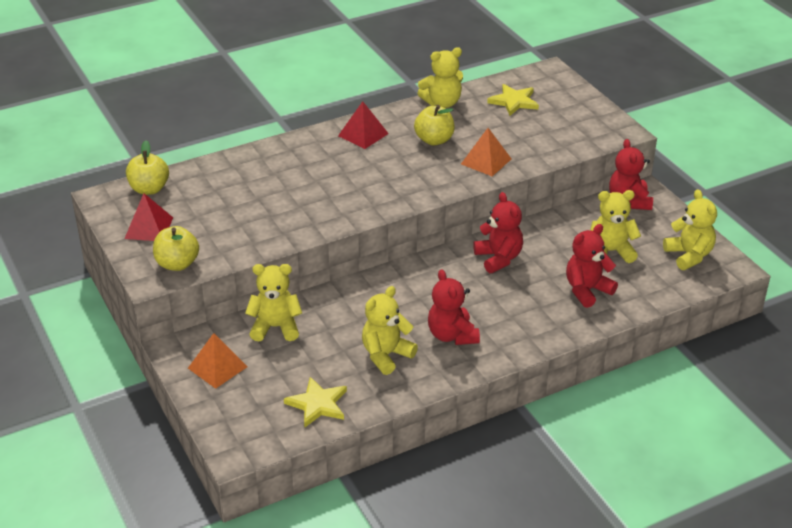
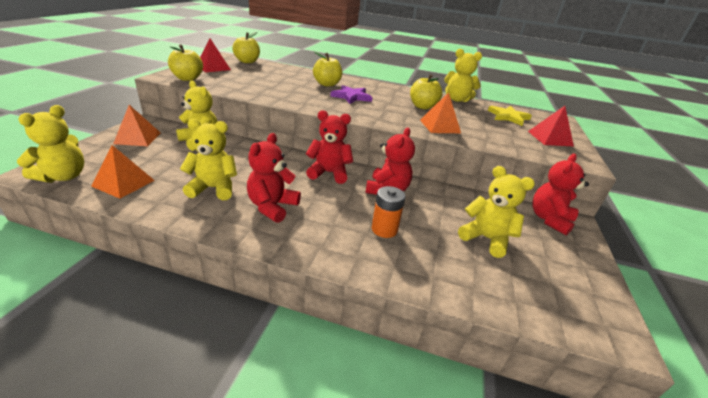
camera: 40 degrees right, 5 degrees down
(303, 168) = (327, 84): none -> yellow apple
(317, 404) = (123, 183): yellow star -> orange pyramid
(358, 172) = (351, 97): none -> purple star
(363, 134) = (385, 89): red pyramid -> red pyramid (550, 138)
(545, 294) = (384, 229): none -> orange battery
(587, 290) = (423, 250): red teddy bear -> red teddy bear (329, 173)
(689, 255) = (569, 290): yellow teddy bear -> yellow teddy bear (63, 176)

